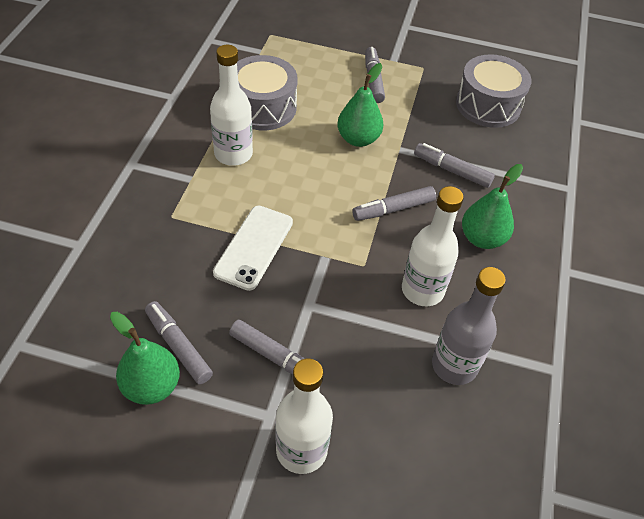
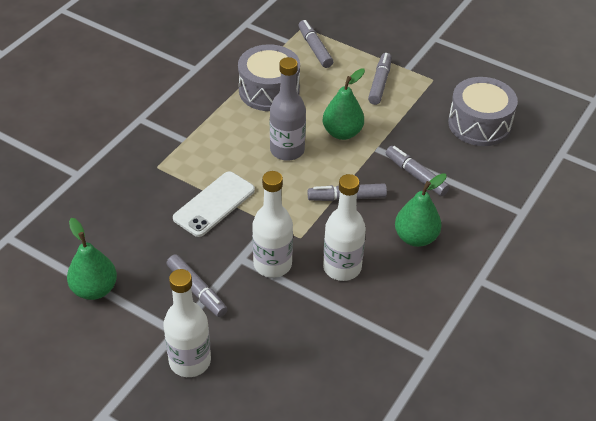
camera: 20 degrees right, 5 degrees down
(178, 346) = (125, 266): grey marker -> grey marker (315, 48)
(233, 154) = (227, 126): white bottle -> white bottle (272, 264)
(454, 365) = (341, 331): grey bottle -> grey bottle (287, 150)

